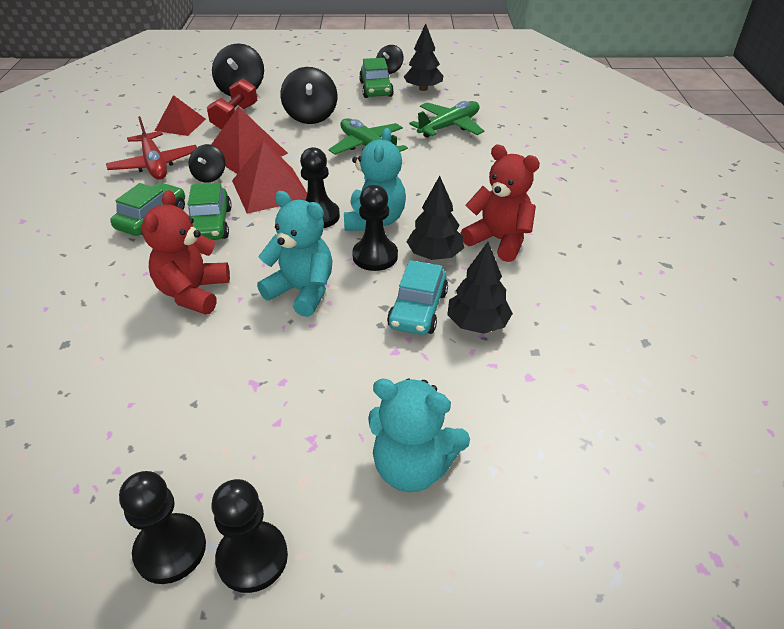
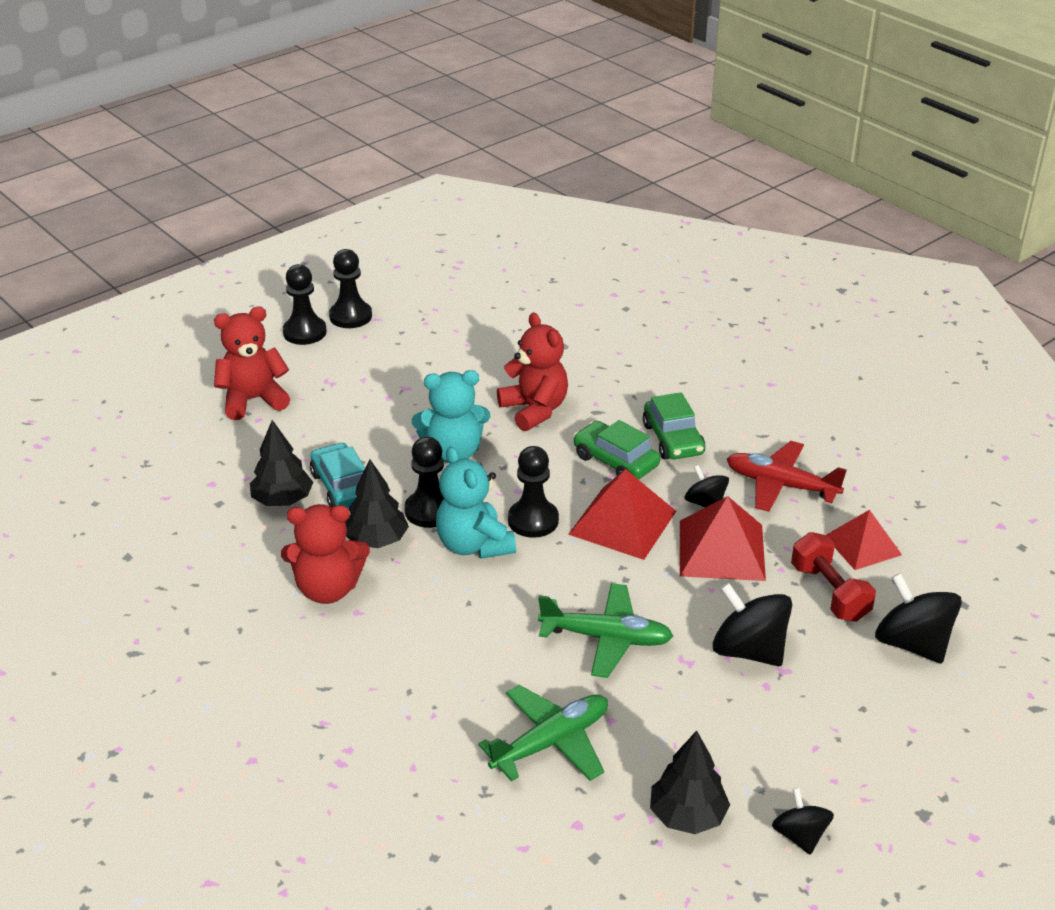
camera: 140 degrees right, 5 degrees down
(376, 89) = (751, 767): green car -> none
(412, 467) = (253, 400): turquoise teddy bear -> red teddy bear
(449, 126) = (551, 742): green plane -> green plane turned 135 degrees counterclockwise

